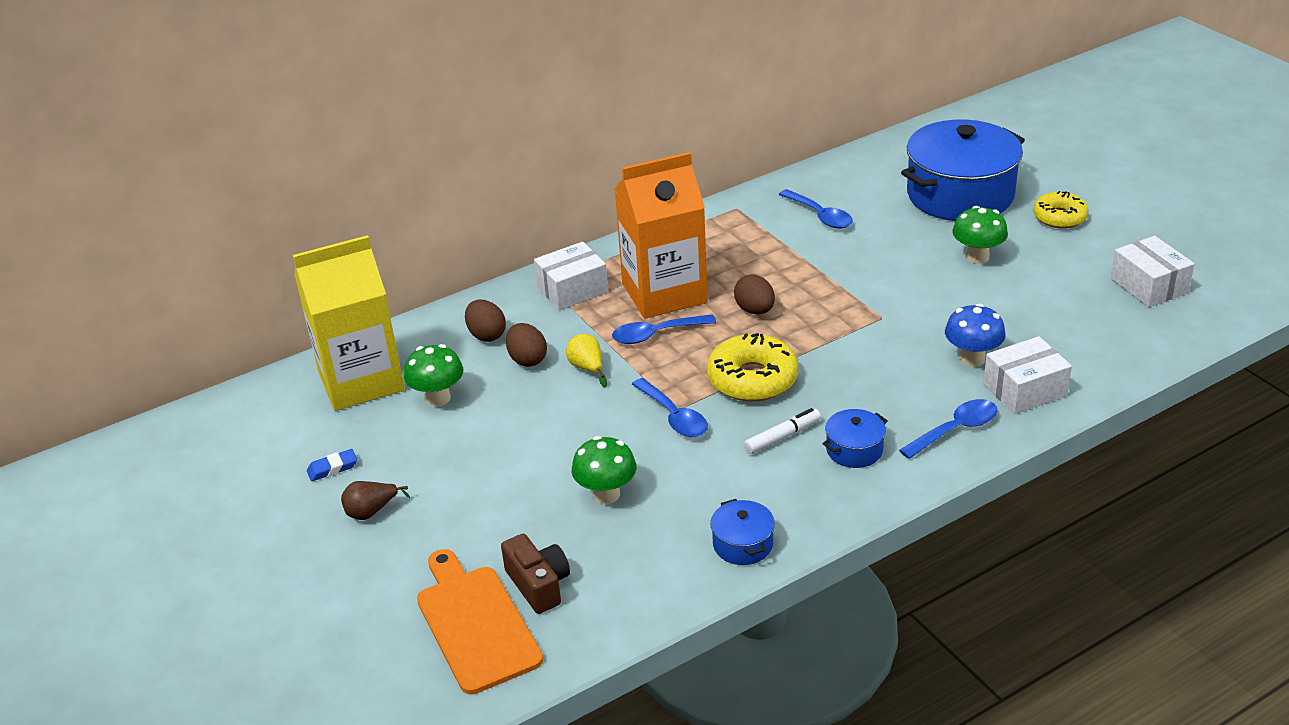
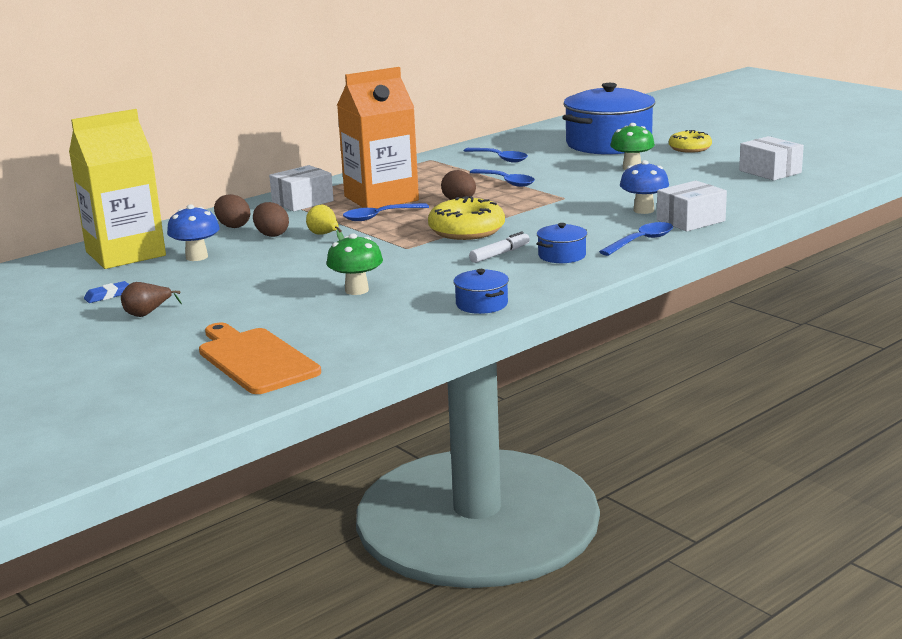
camera: 10 degrees left, 15 degrees down
(438, 398) = (196, 257): green mushroom -> blue mushroom
(538, 585) = (308, 336): brown camera -> none
(674, 417) = (405, 251): blue spoon -> blue spoon (506, 182)

